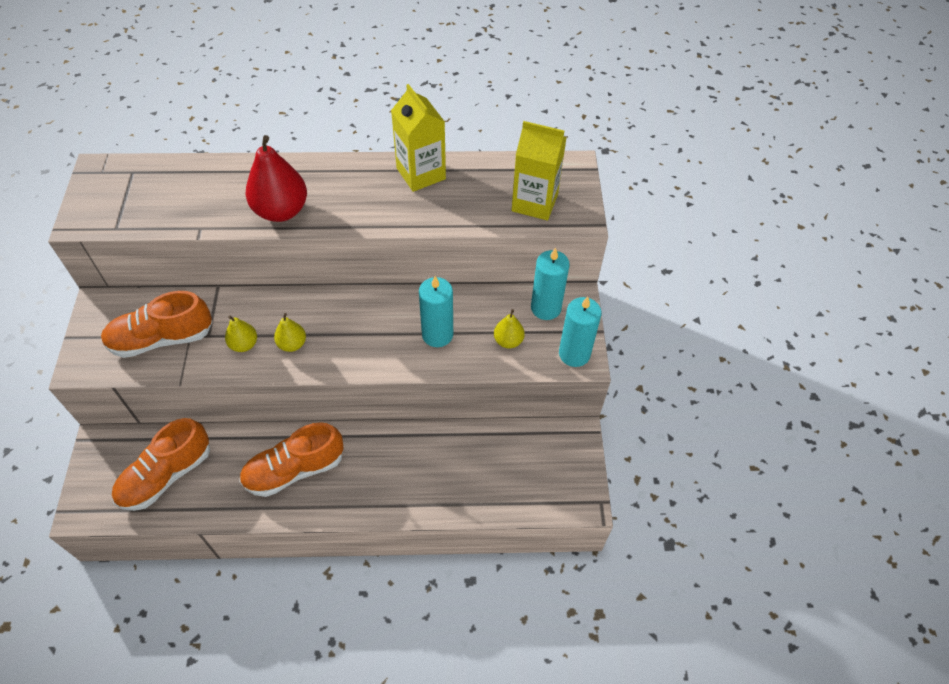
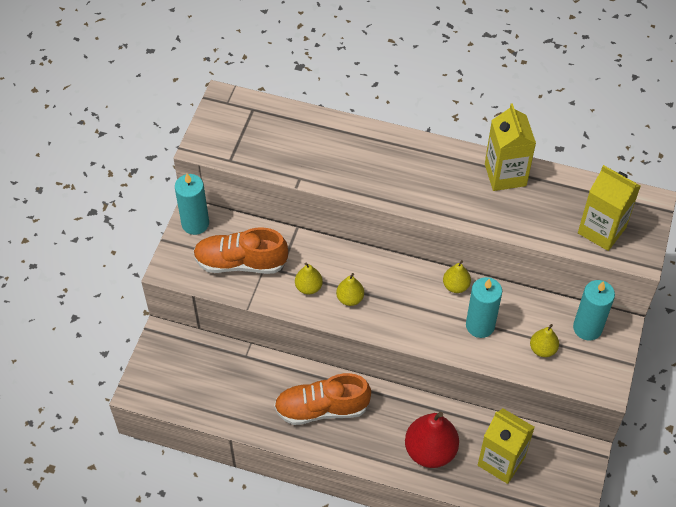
camera: 20 degrees right, 0 degrees up
(166, 475) = (213, 381): orange shoe -> none
(281, 211) = (372, 179): red pear -> red pear (430, 451)
(401, 302) = (456, 286): none -> yellow pear
(497, 468) = (501, 461): none -> yellow carton
(574, 354) = (600, 378): turquoise candle -> turquoise candle (195, 223)

